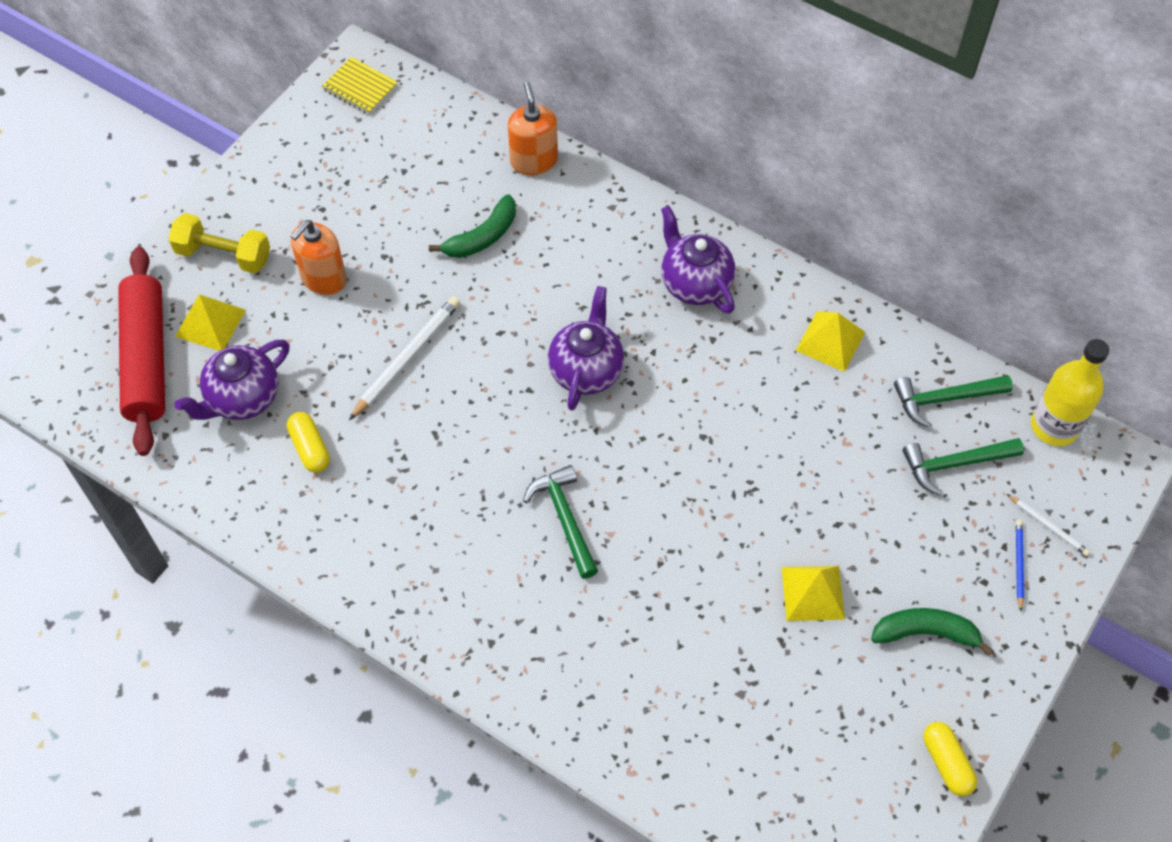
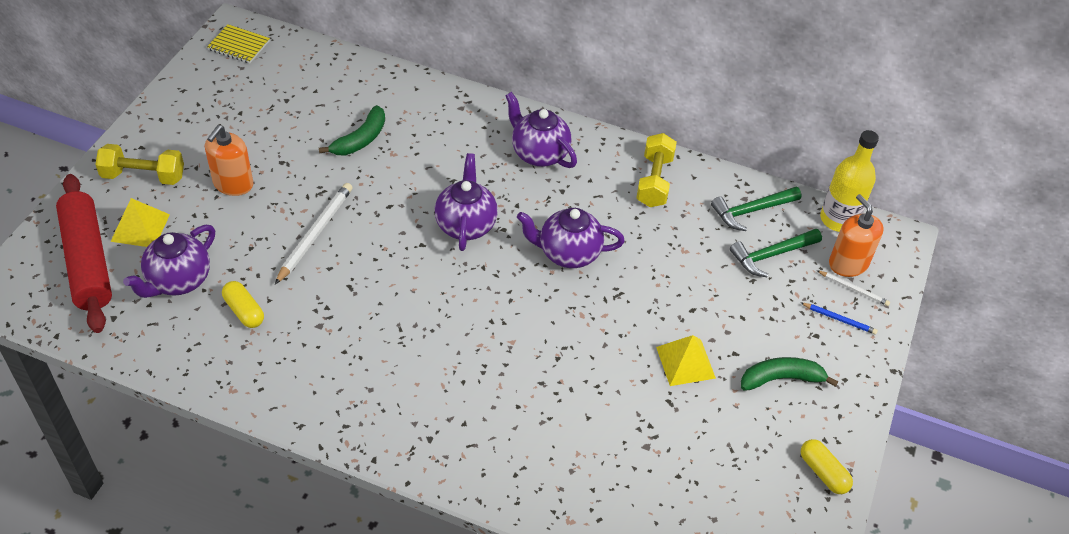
camera: 15 degrees left, 10 degrees down
(534, 161) = (391, 82): orange soap dispenser -> orange soap dispenser (848, 264)
(564, 518) = (472, 335): green hammer -> none
(702, 426) = (568, 253): none -> purple teapot
(830, 341) = (654, 181): yellow pyramid -> yellow dumbbell
(1019, 565) = (839, 319): blue pencil -> blue pencil turned 120 degrees clockwise

